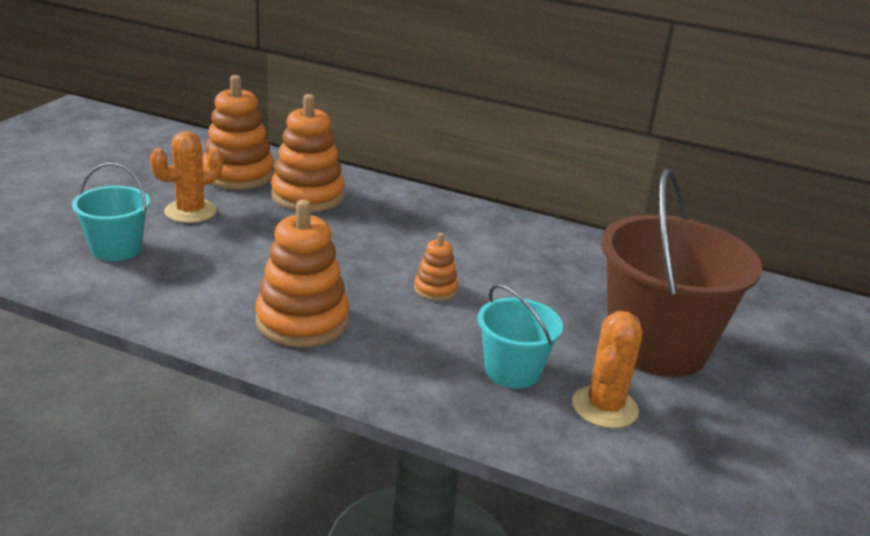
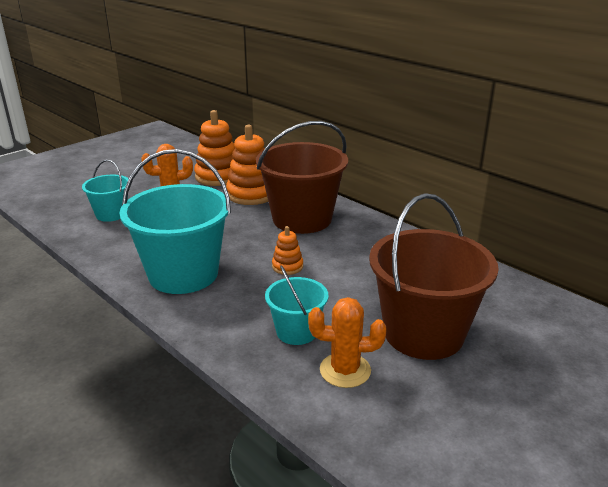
camera: 25 degrees right, 0 degrees up
(302, 321) = (183, 274): orange stacking toy -> turquoise bucket
(404, 223) = (302, 219): none -> brown bucket
(604, 407) = (345, 370): orange cactus -> orange cactus turned 45 degrees clockwise

